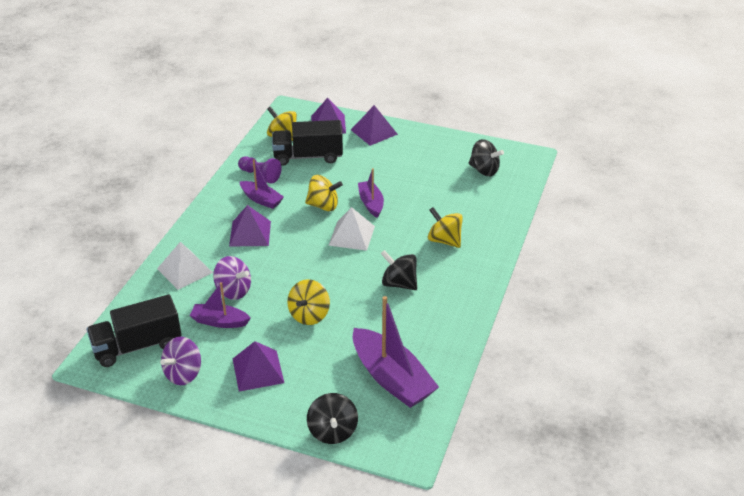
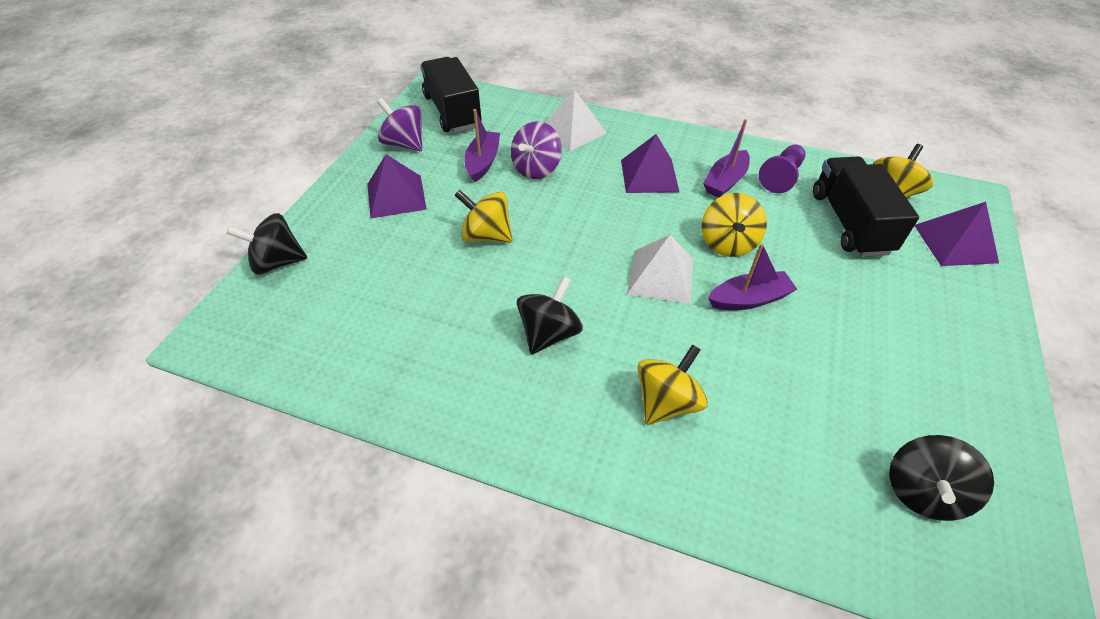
camera: 90 degrees right, 10 degrees up
(374, 132) = (967, 303): purple pyramid -> none
(391, 378) = (349, 321): purple boat -> none

